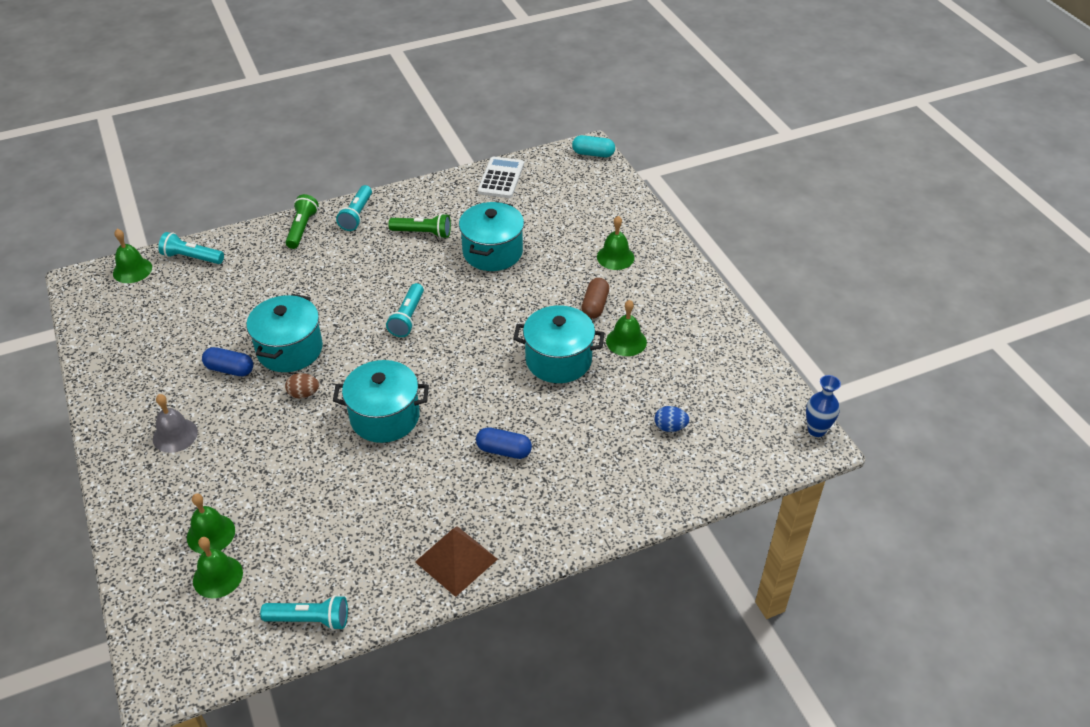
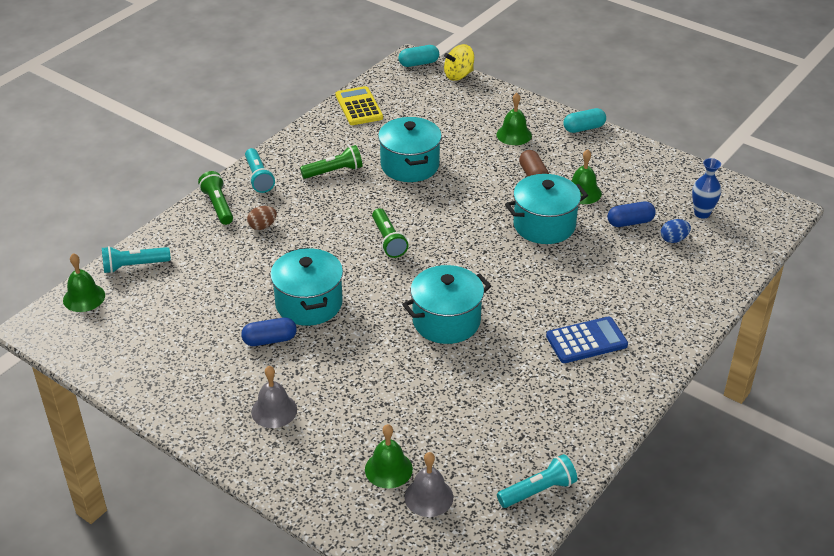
camera: 30 degrees left, 5 degrees down
(218, 576) = (428, 497): green bell -> grey bell
(304, 394) = (358, 332): brown egg -> brown egg (262, 226)
(408, 317) = (388, 240): turquoise flashlight -> green flashlight
(456, 560) = (609, 397): brown pyramid -> none
(489, 494) = (586, 341): none -> blue calculator
(501, 178) = (359, 107): white calculator -> yellow calculator
(504, 450) = (567, 306): blue capsule -> blue capsule (630, 222)
(619, 178) = (458, 75): none -> yellow spinning top
(689, 275) = (583, 128): none -> turquoise capsule
(816, 430) = (775, 201): blue vase -> blue vase (702, 213)

